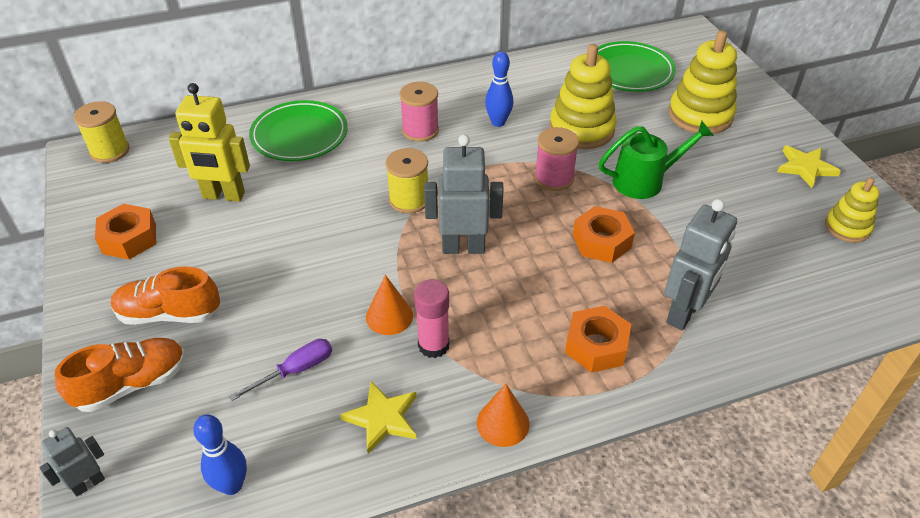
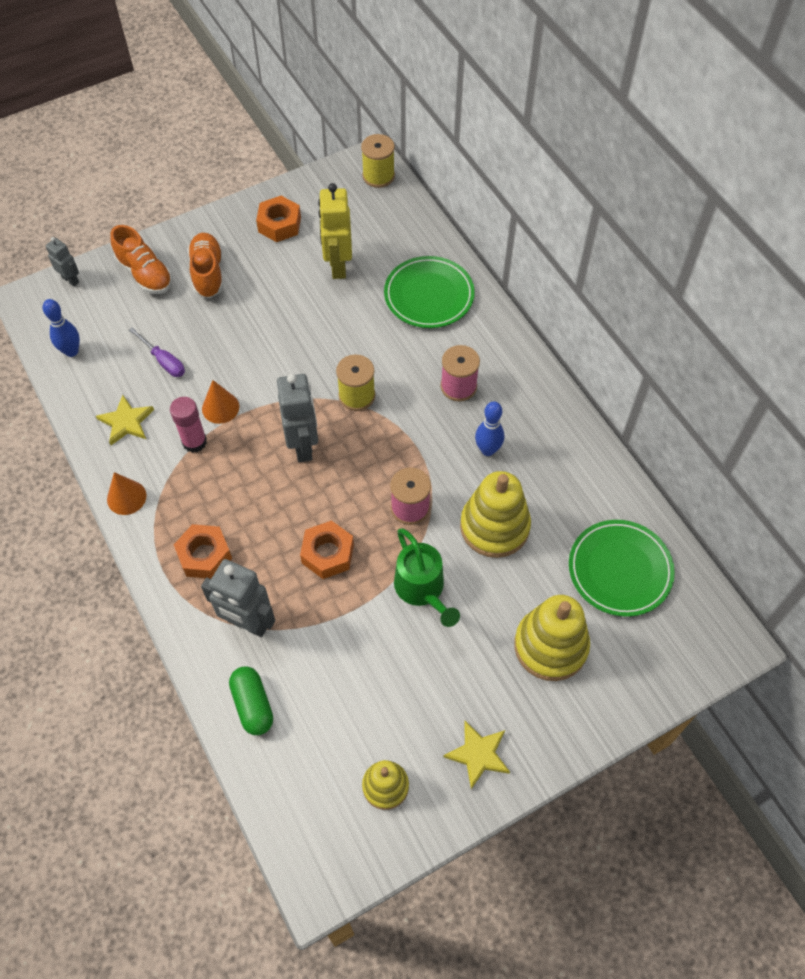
camera: 80 degrees right, 15 degrees up
(779, 316) = (253, 705): none -> green capsule

